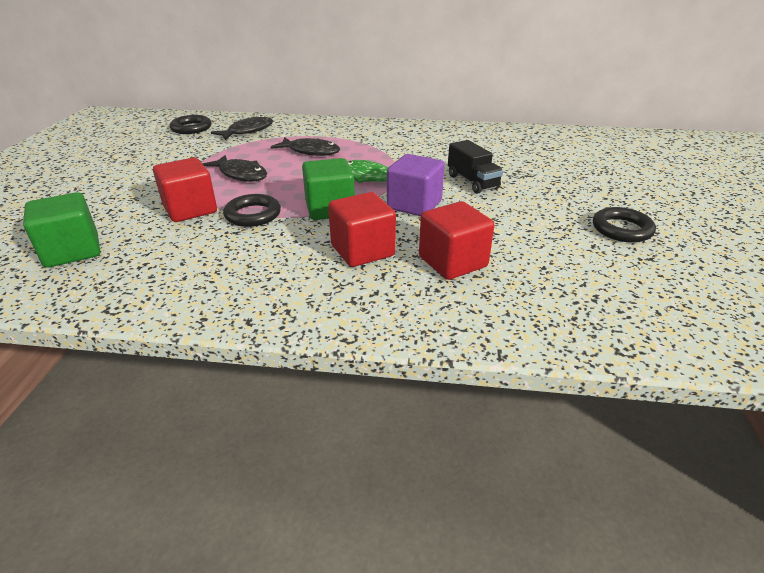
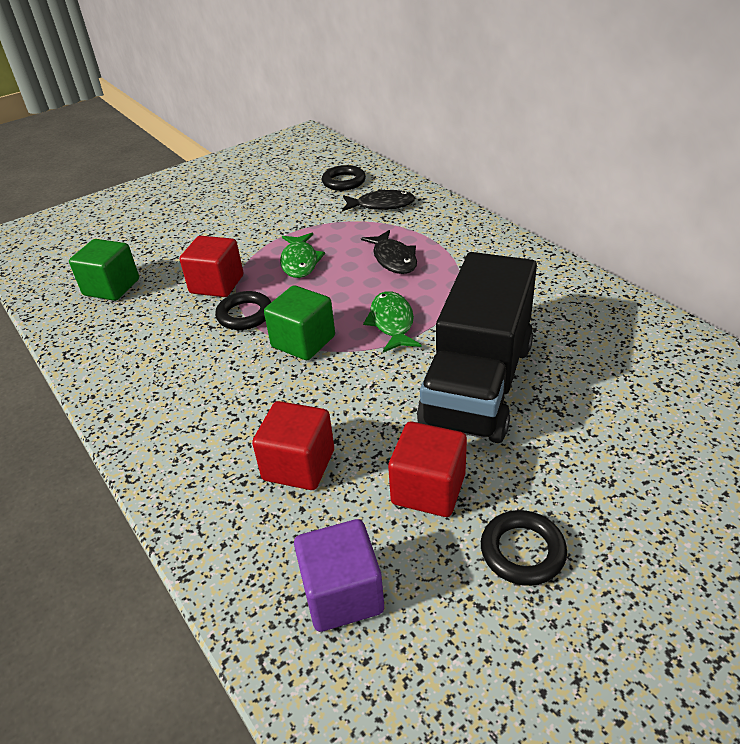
camera: 50 degrees right, 5 degrees up
(241, 174) = (300, 262): black fish -> green fish
(362, 250) = (257, 404): red cube -> red cube (428, 489)
(414, 205) = (374, 379): purple cube -> purple cube (342, 594)
(472, 182) = (478, 384): black truck -> black truck, size x2.25

